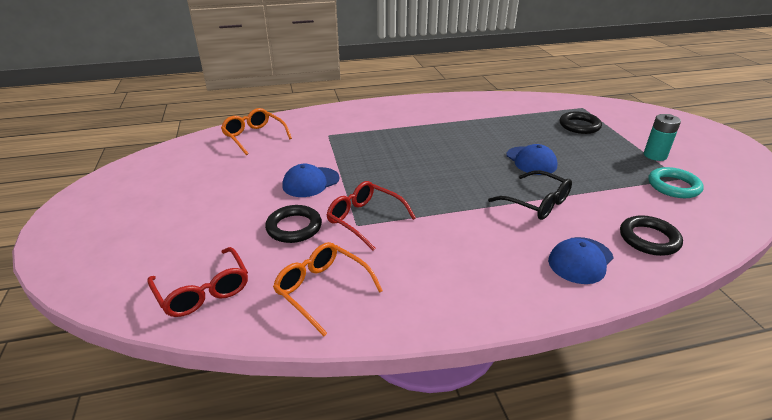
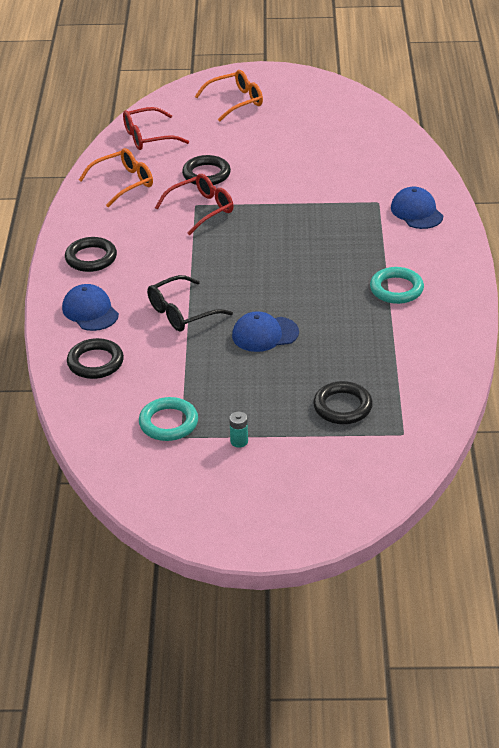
camera: 105 degrees right, 5 degrees up
(254, 136) = (389, 155): orange glasses -> orange glasses (235, 102)
(310, 182) = (276, 185): blue cap -> blue cap (416, 212)
(440, 120) = (396, 289): none -> turquoise ring
(490, 282) = (91, 258): none -> black ring
(655, 155) = (239, 441): turquoise battery -> turquoise battery, size x0.60

